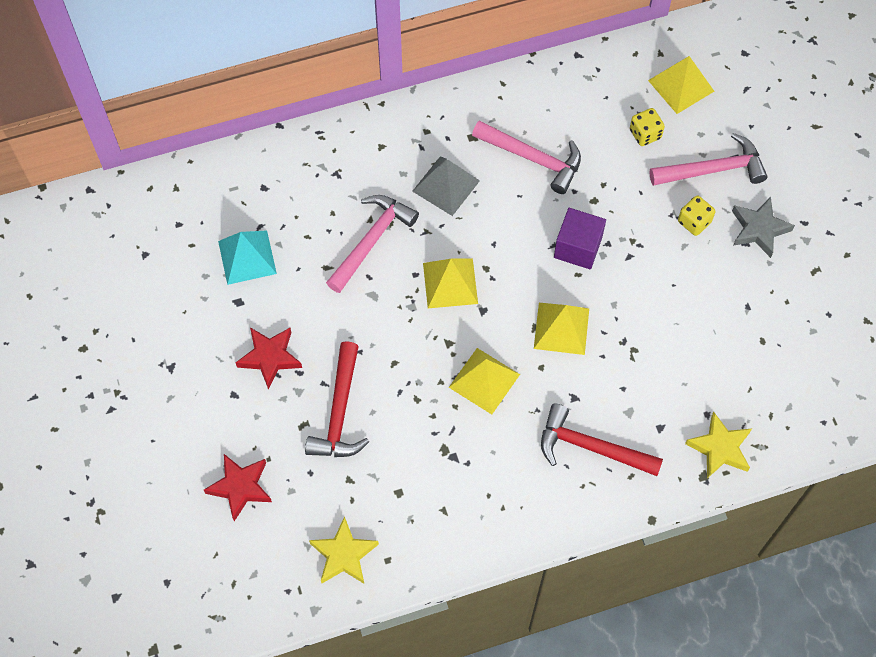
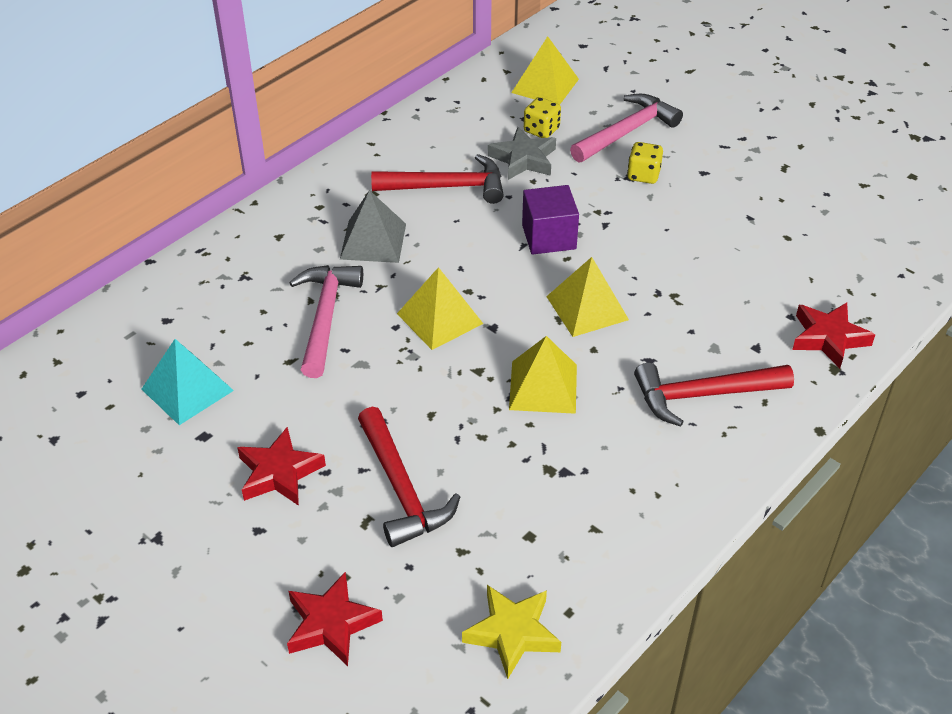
camera: 30 degrees left, 20 degrees down
(533, 158) = (448, 187): pink hammer -> red hammer
(720, 448) = (828, 338): yellow star -> red star
(759, 229) = (707, 158): grey star -> grey star (523, 159)

